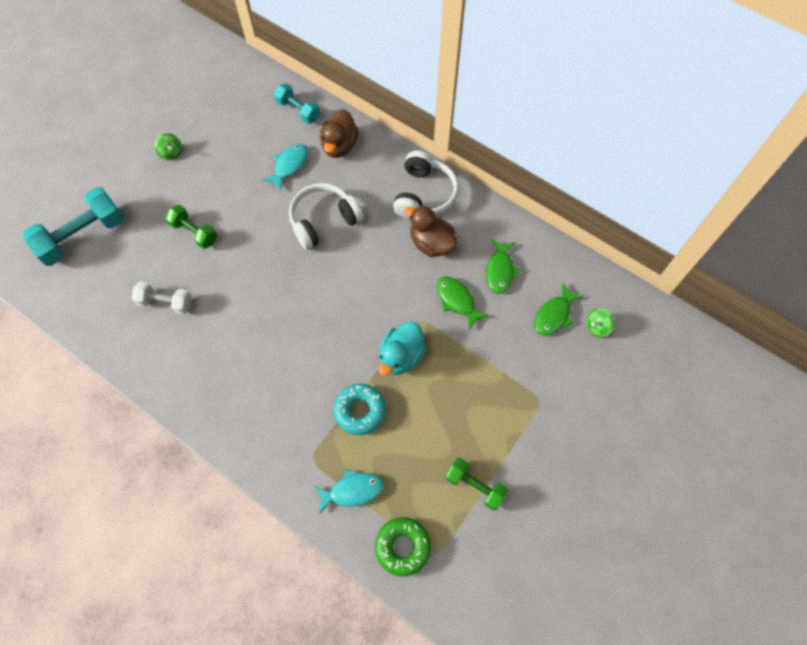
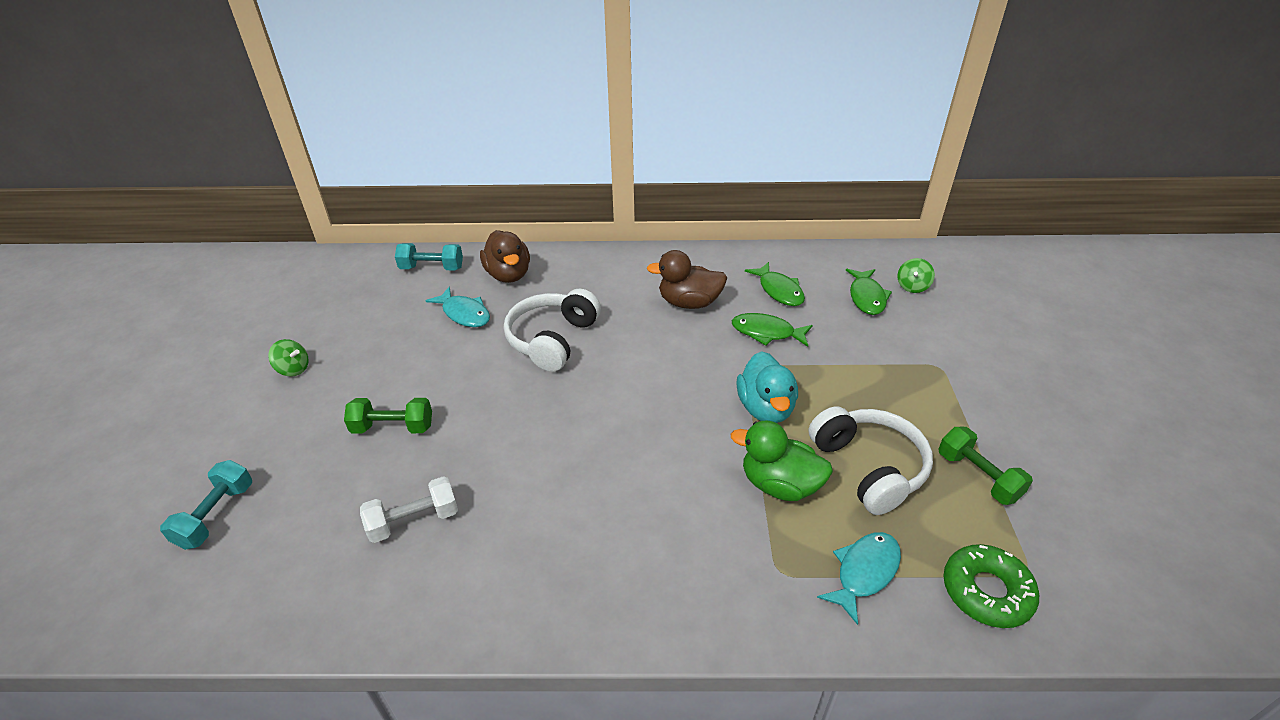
camera: 35 degrees left, 25 degrees down
(83, 236) = (216, 515): turquoise dumbbell -> turquoise dumbbell, size x0.58
(289, 165) = (464, 314): turquoise fish -> turquoise fish turned 135 degrees clockwise
(360, 411) = (779, 485): turquoise donut -> green duck
(424, 194) = (639, 271): white headphones -> white headphones (869, 467)
(475, 486) = (978, 476): green dumbbell -> green dumbbell turned 60 degrees clockwise

